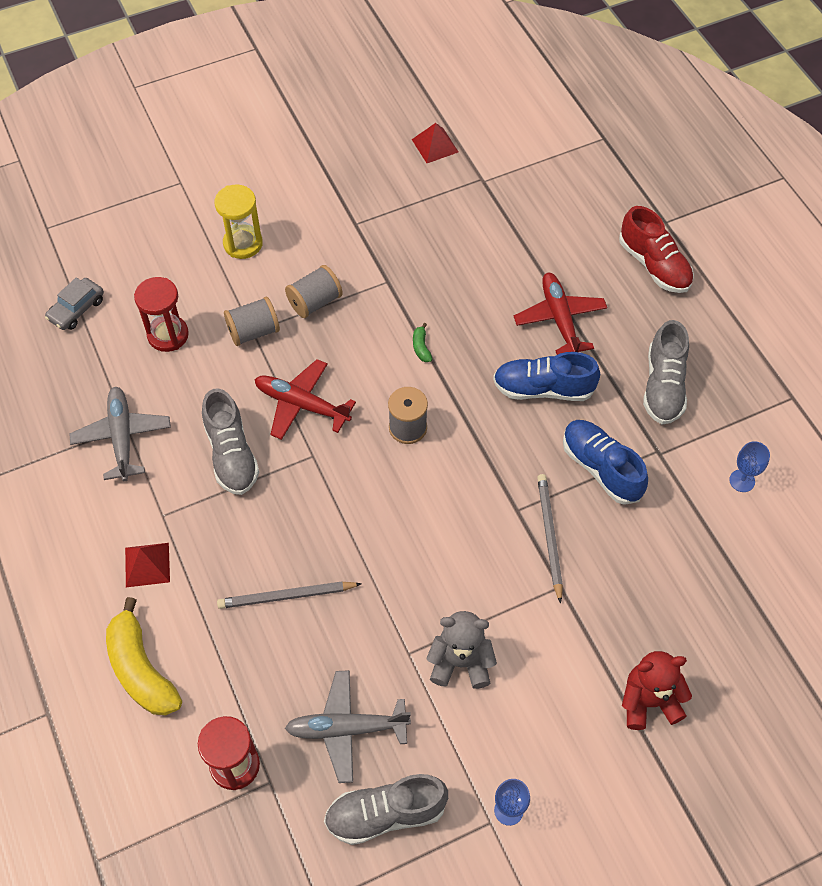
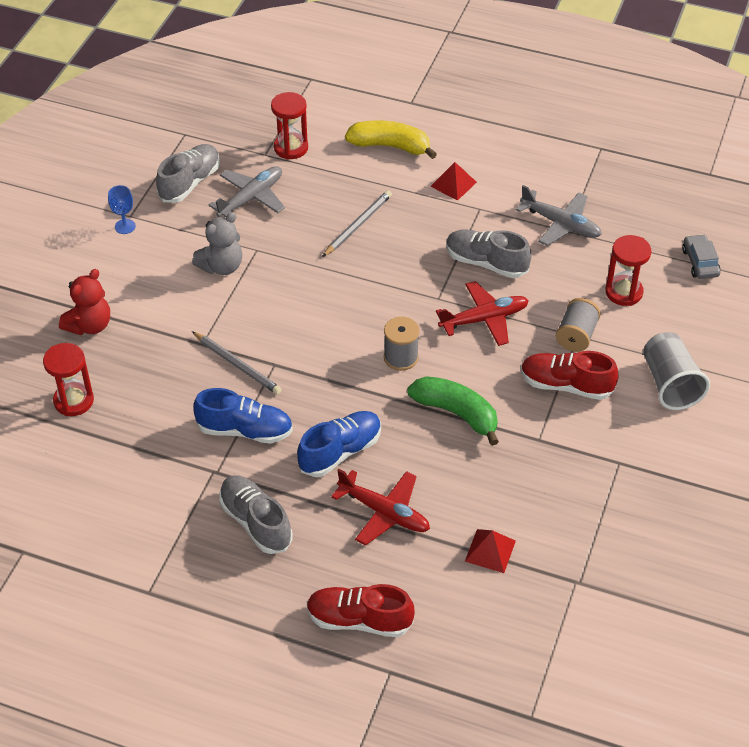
camera: 135 degrees right, 10 degrees down
(243, 244) = (670, 383): yellow hourglass -> grey cup
(315, 302) = (566, 385): grey spool -> red shoe
(421, 347) = (456, 413): green banana -> green banana, size x2.45
(435, 145) = (653, 581): red pyramid -> red pyramid (490, 550)
(728, 622) = (74, 401): none -> red hourglass
(742, 481) = (137, 497): blue goblet -> none

